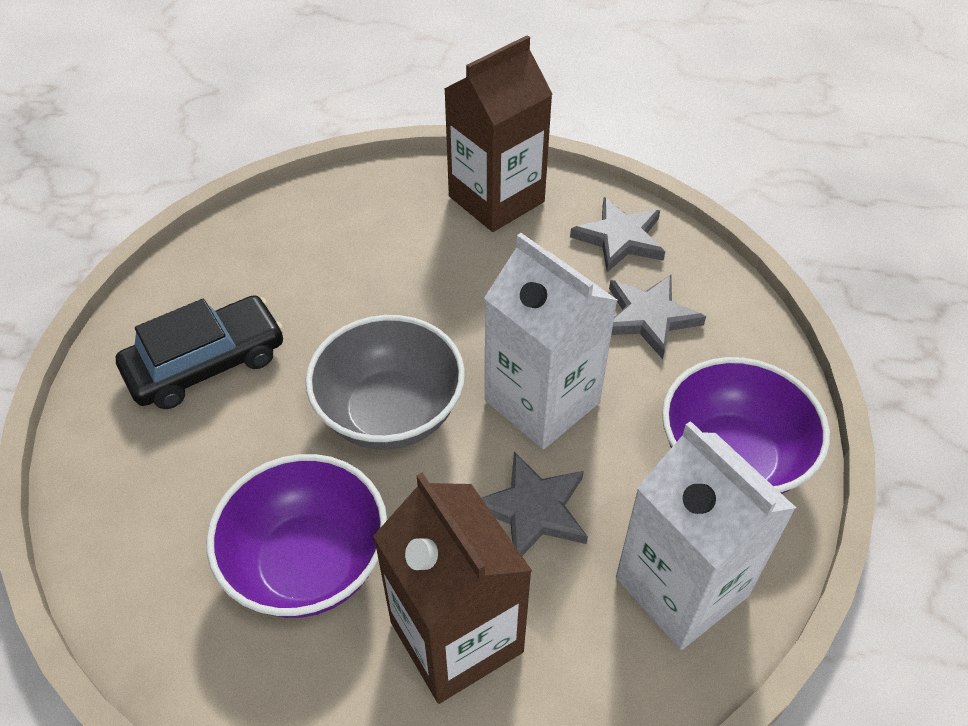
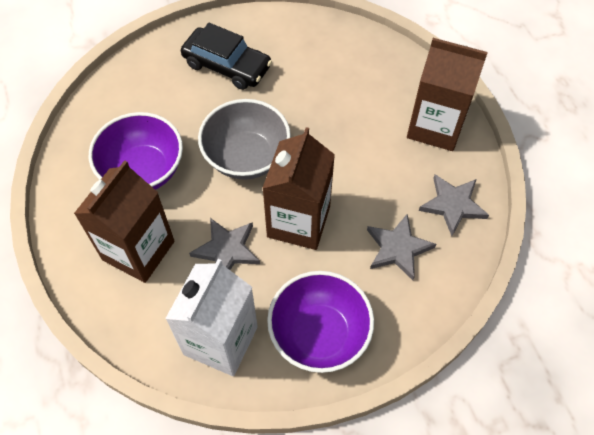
camera: 60 degrees right, 10 degrees up
(542, 401) = (298, 221): white carton -> brown carton

